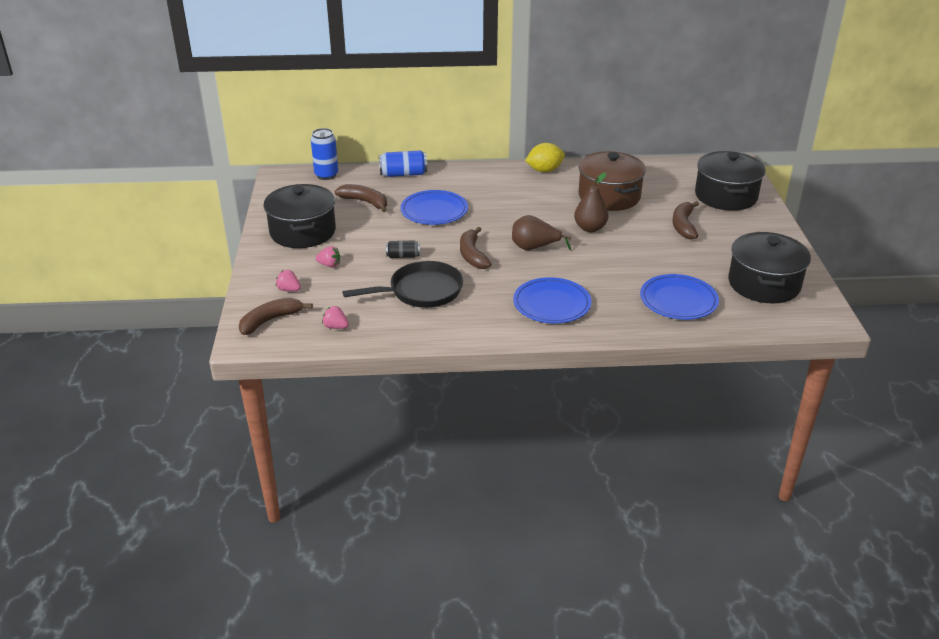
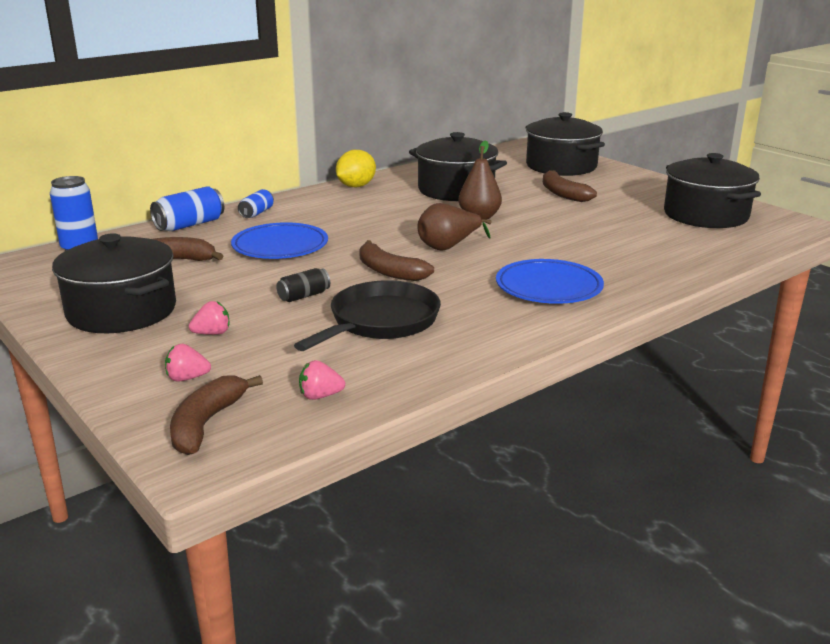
camera: 35 degrees left, 10 degrees down
(452, 176) = (257, 213): none -> blue can
(609, 196) = (456, 190): brown pot -> black pot
(678, 301) = (660, 247): blue plate -> none

